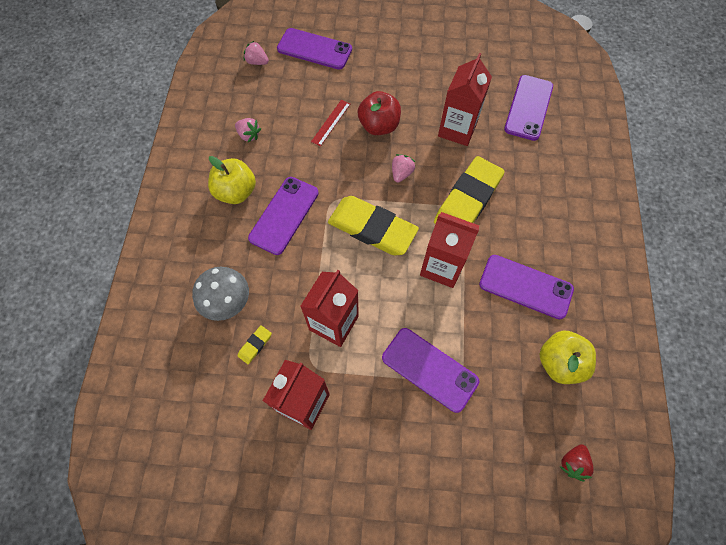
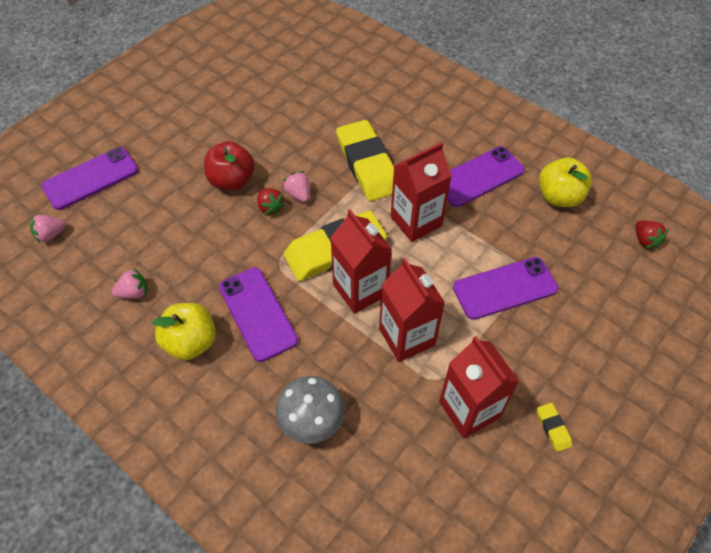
camera: 55 degrees left, 10 degrees down
(255, 345) = (379, 420): yellow eraser -> yellow eraser (553, 428)
(331, 122) = (190, 215): red ruler -> none
(375, 164) = (270, 207): none -> red strawberry
(457, 129) = (292, 128): red carton -> red carton (360, 290)
(528, 108) = (317, 71): purple phone -> none

